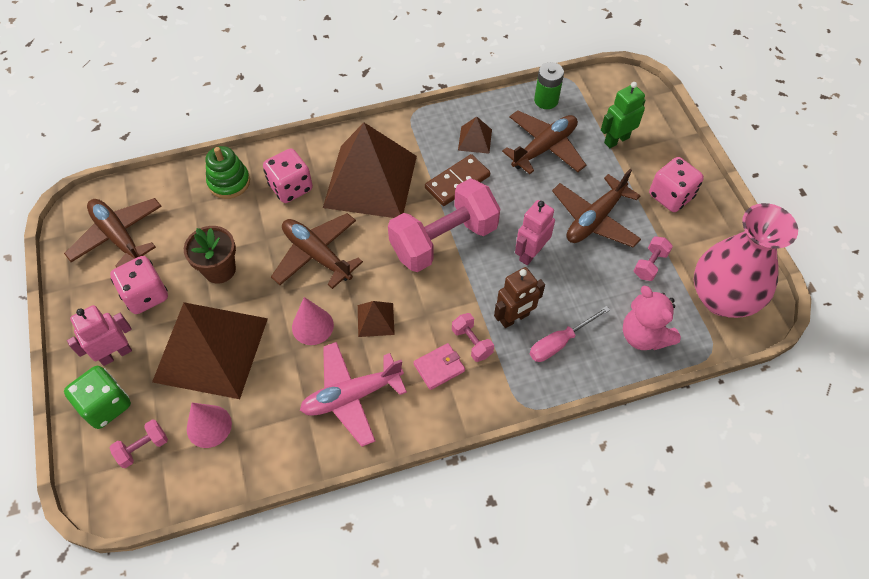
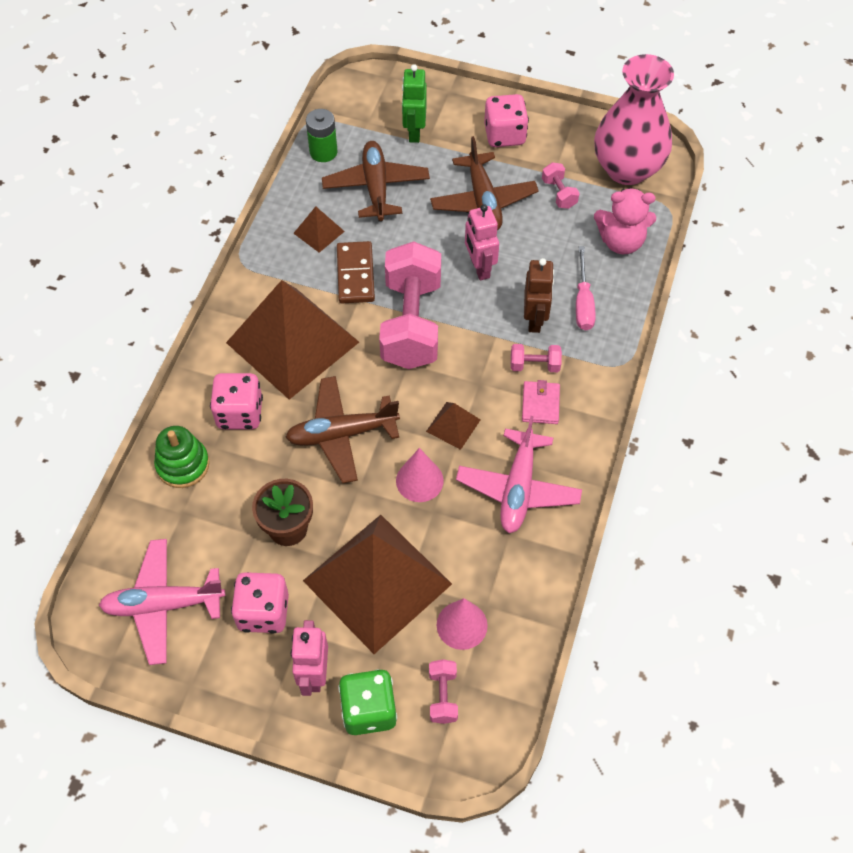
camera: 55 degrees left, 0 degrees up
(118, 236) = (163, 605): brown plane -> pink plane

